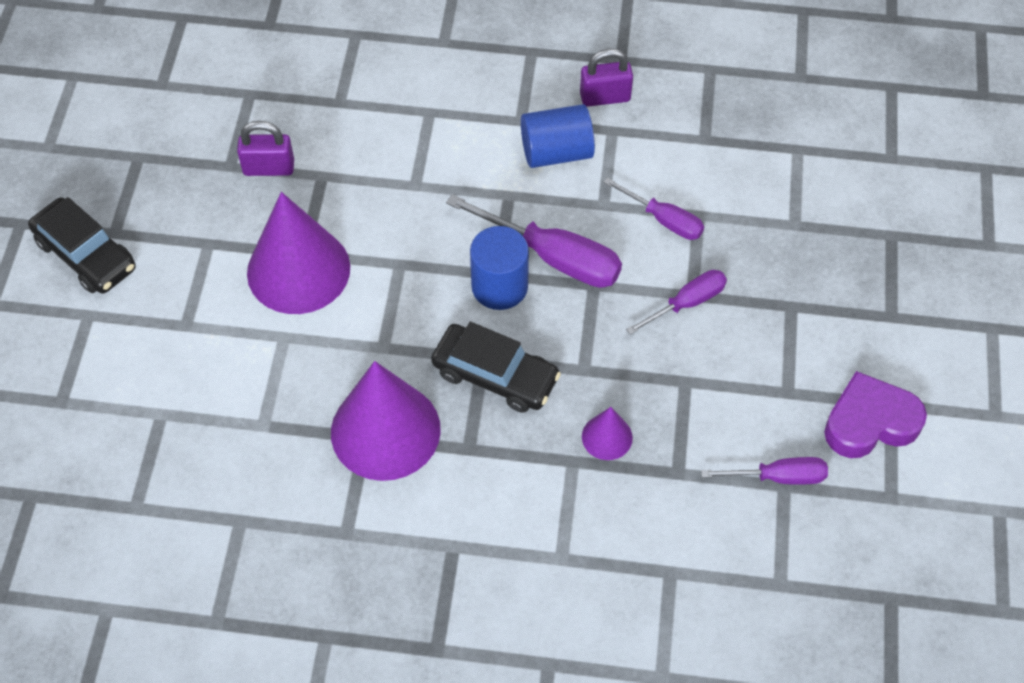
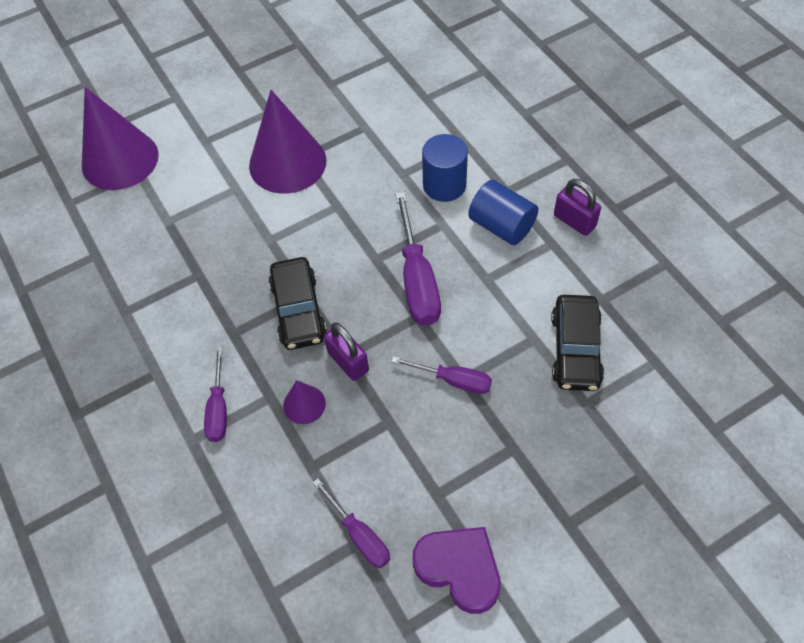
camera: 55 degrees right, 0 degrees up
(86, 255) = (213, 69): black car -> black car (575, 349)
(269, 168) = (346, 100): purple padlock -> purple padlock (348, 362)
(385, 430) = (211, 281): purple cone -> purple cone (120, 160)
(499, 286) = (367, 267): blue cylinder -> blue cylinder (444, 185)
(664, 220) = (508, 321): purple screwdriver -> purple screwdriver (218, 409)

